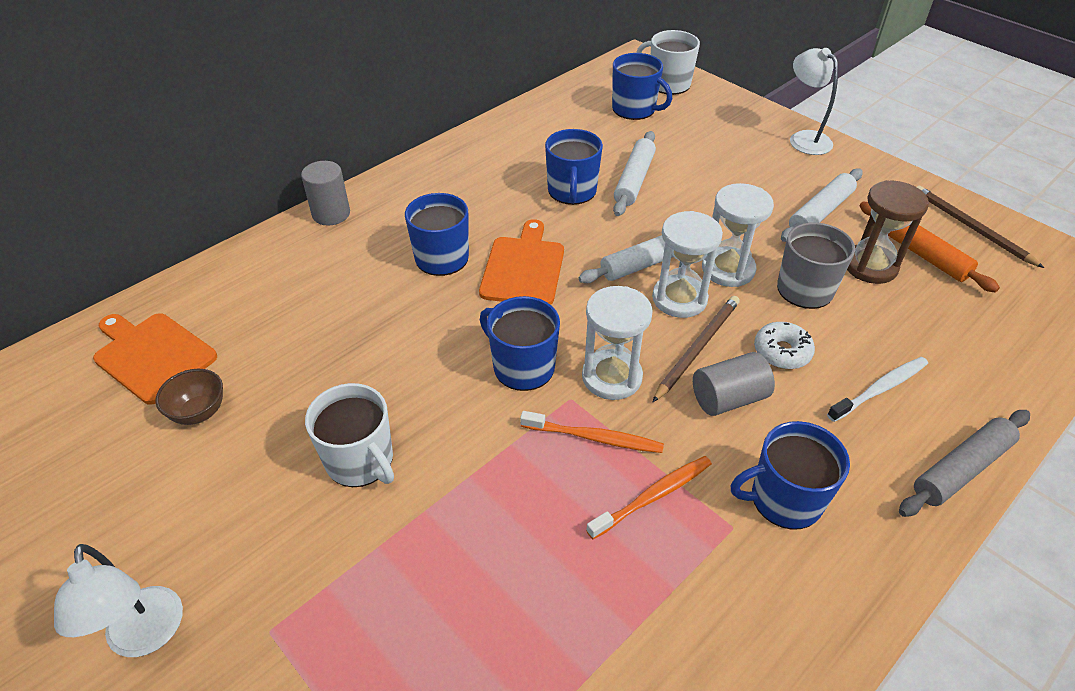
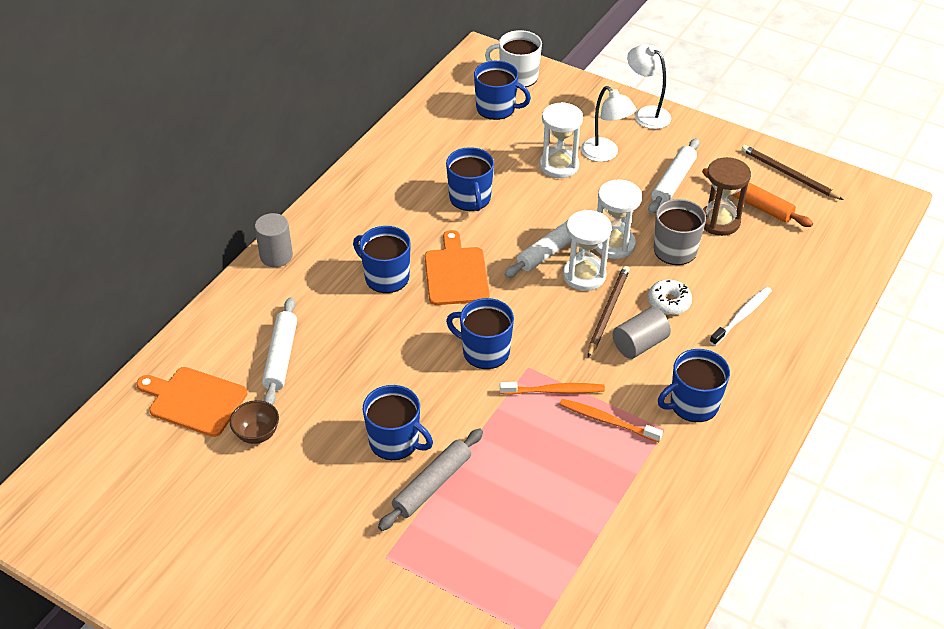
camera: 15 degrees left, 0 degrees up
(146, 637) = (305, 579): white lamp -> white lamp (605, 154)
(360, 460) = (395, 441): white mug -> blue mug
(612, 377) = (552, 345): white hourglass -> white hourglass (559, 165)
(634, 180) = (517, 179): white rolling pin -> white rolling pin (280, 357)
(653, 496) = (607, 420): orange toothbrush -> orange toothbrush turned 105 degrees counterclockwise
(961, 469) = (803, 360): grey rolling pin -> grey rolling pin (432, 485)

